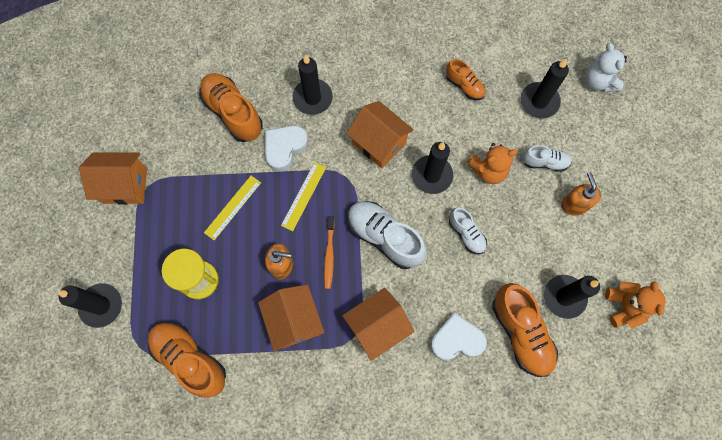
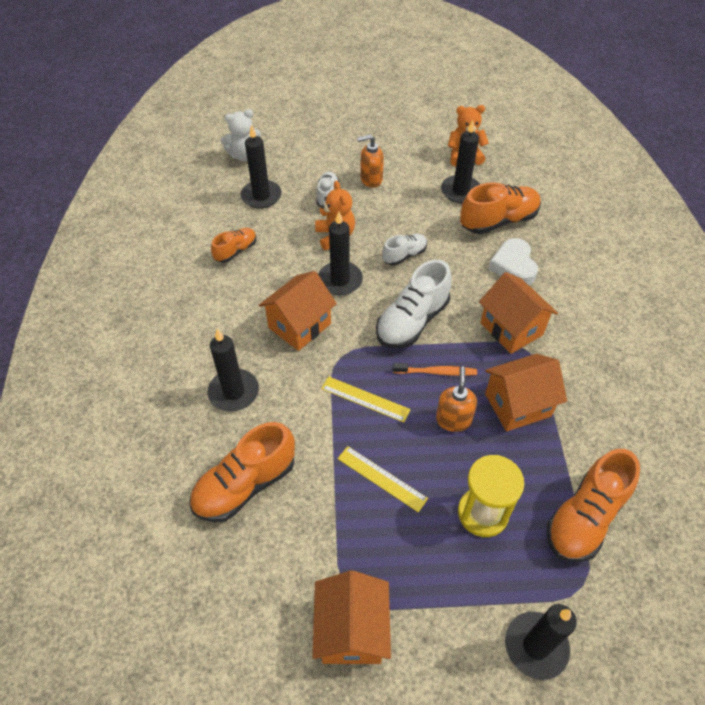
camera: 90 degrees left, 20 degrees down
(285, 148) = (301, 421): white heart -> none

